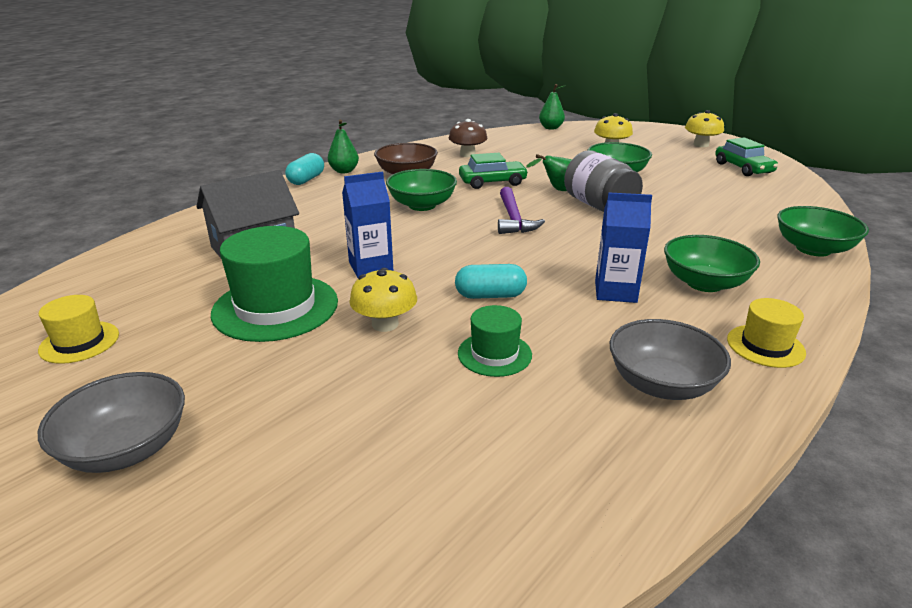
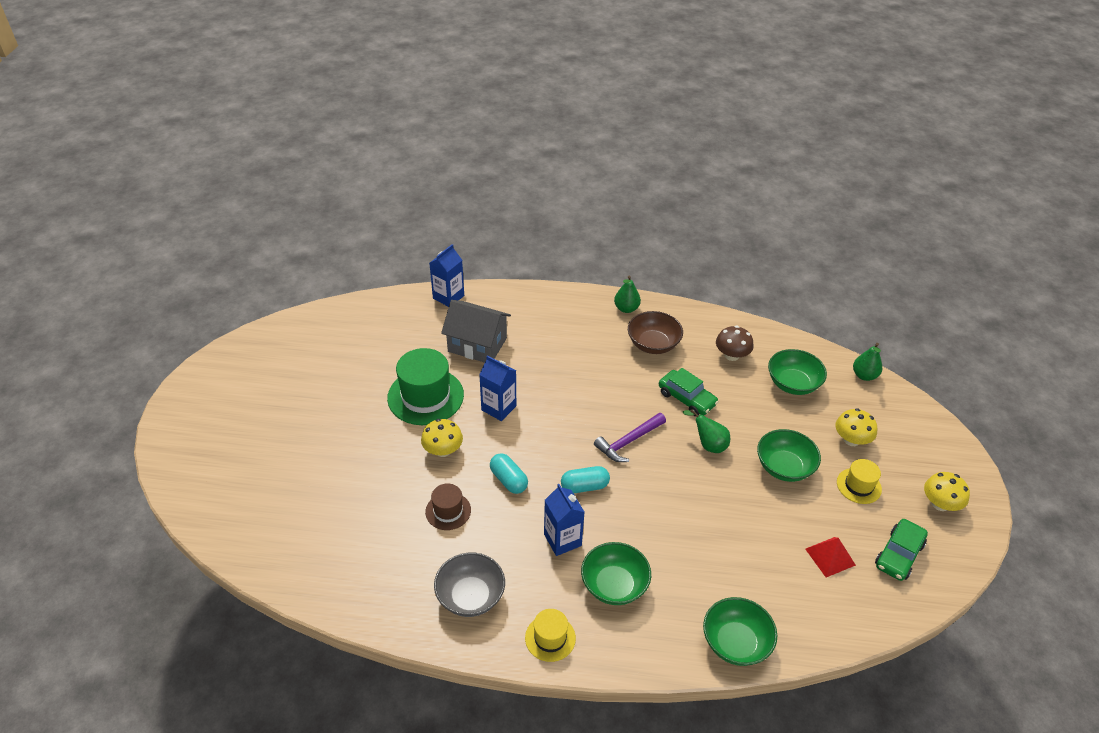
camera: 55 degrees right, 15 degrees up
(79, 342) = (346, 350): yellow hat -> yellow hat (859, 486)
(126, 449) = (295, 423): grey bowl -> none
(147, 242) = (448, 297): none -> blue carton
(306, 179) = (593, 300): turquoise capsule -> turquoise capsule (584, 486)
(422, 205) = (606, 382): green bowl -> green bowl (793, 384)
(494, 354) = (448, 511): green hat -> brown hat
(599, 206) = (699, 481): grey jar -> none
(729, 187) = (830, 556): none -> red pyramid

